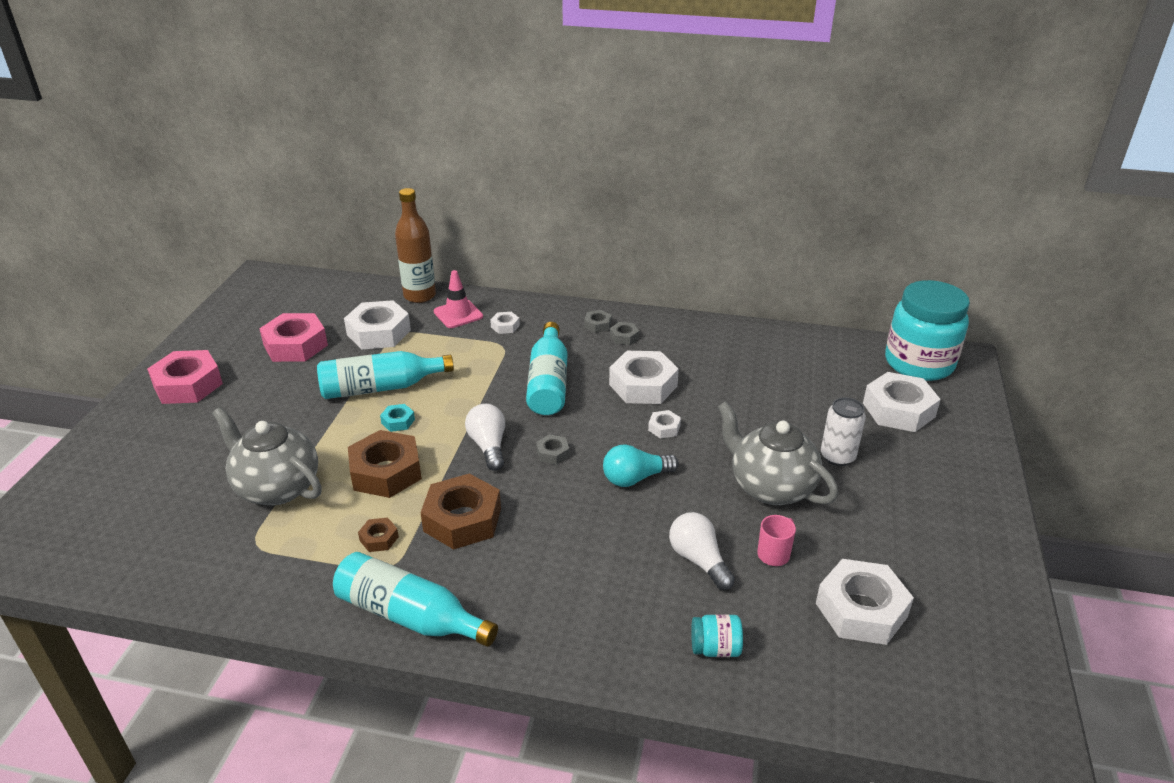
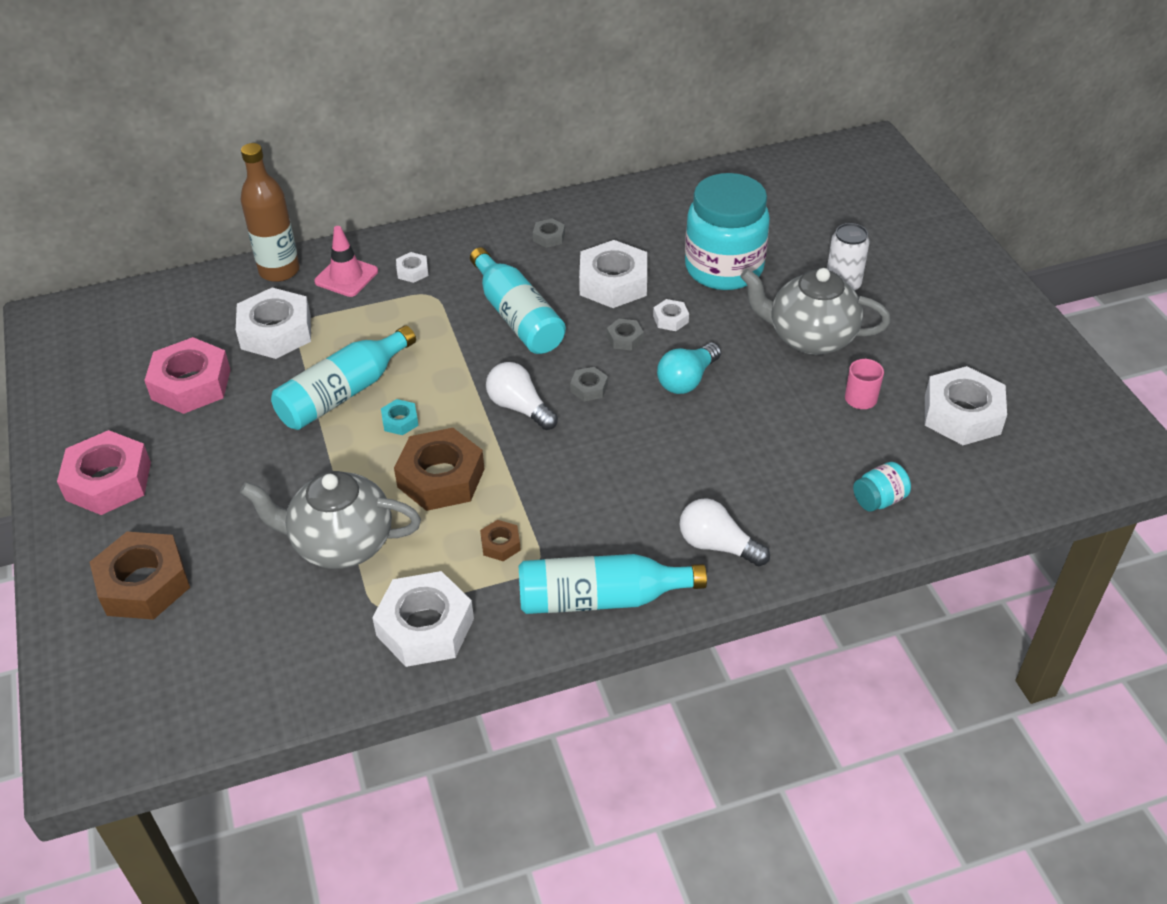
camera: 30 degrees left, 10 degrees up
(462, 519) = (563, 490): brown nut -> brown nut (144, 584)
(597, 325) = (509, 233): grey nut -> grey nut (625, 338)
(699, 560) = (805, 431): white light bulb -> white light bulb (717, 545)
(898, 410) = (858, 218): white nut -> white nut (425, 627)
(919, 363) = (841, 164): turquoise jar -> turquoise jar (724, 268)

